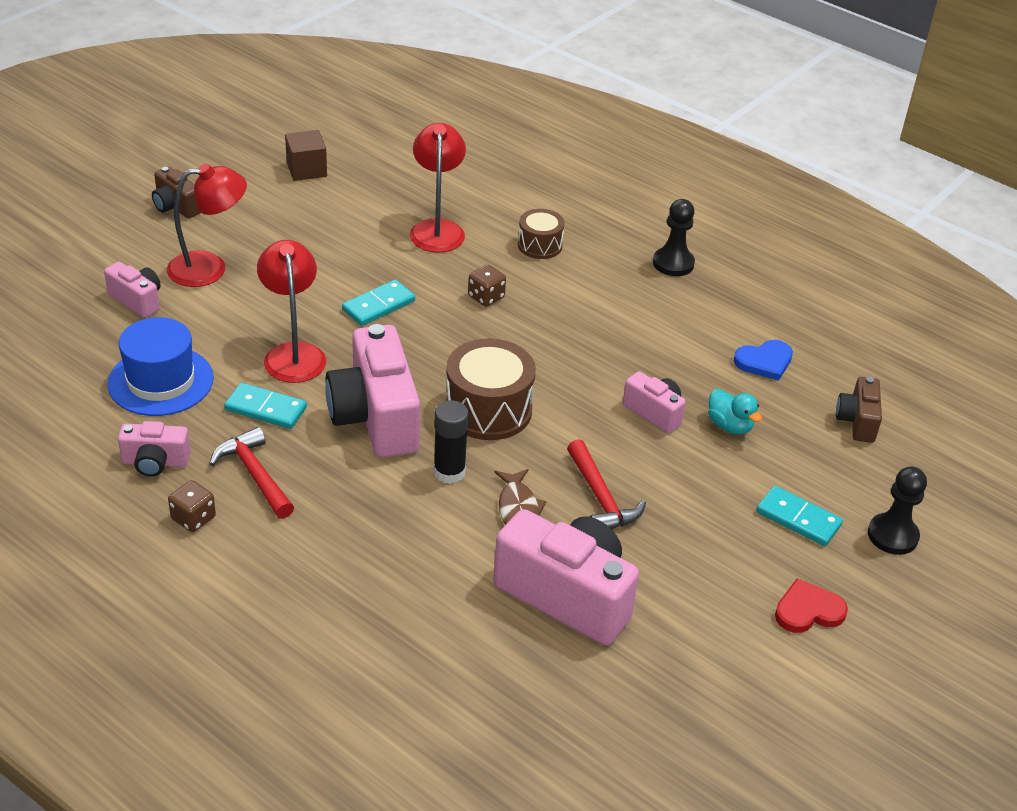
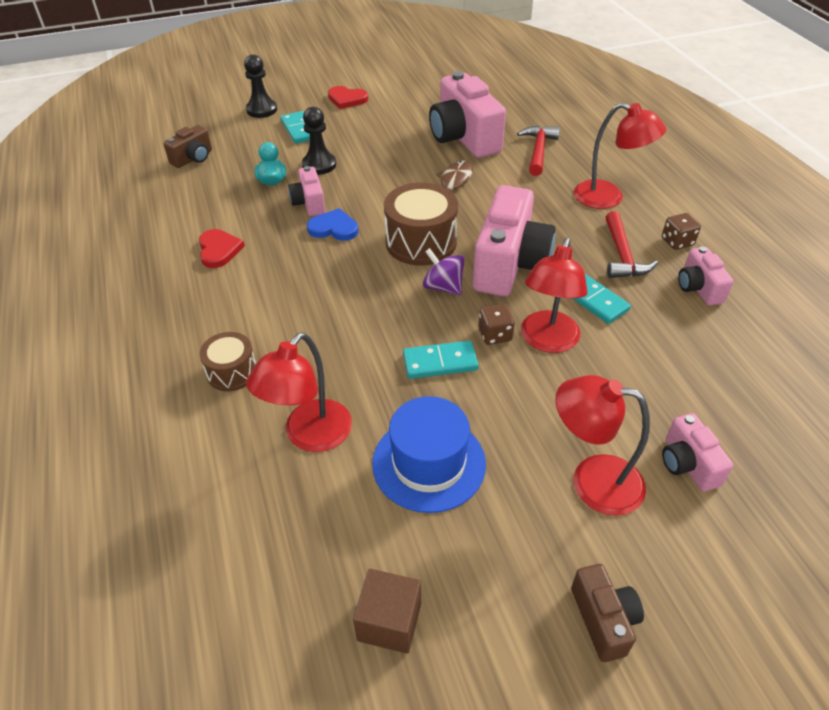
camera: 145 degrees left, 5 degrees up
(155, 462) = (698, 288): pink camera -> pink camera turned 135 degrees counterclockwise
(161, 381) = (680, 357): blue hat -> blue hat (429, 463)
(304, 559) = (608, 198): none -> red lamp
(426, 370) = (443, 287): none -> purple spinning top
(449, 472) = (481, 214): black glue stick -> none
(486, 297) = (336, 334): brown dice -> brown dice (495, 335)
(601, 498) = (398, 171): red hammer -> red hammer (538, 151)
(673, 263) = (144, 306): black pawn -> black pawn (319, 165)
(678, 329) = (219, 250): none -> red heart
(764, 362) = (193, 208): blue heart -> blue heart (334, 228)

